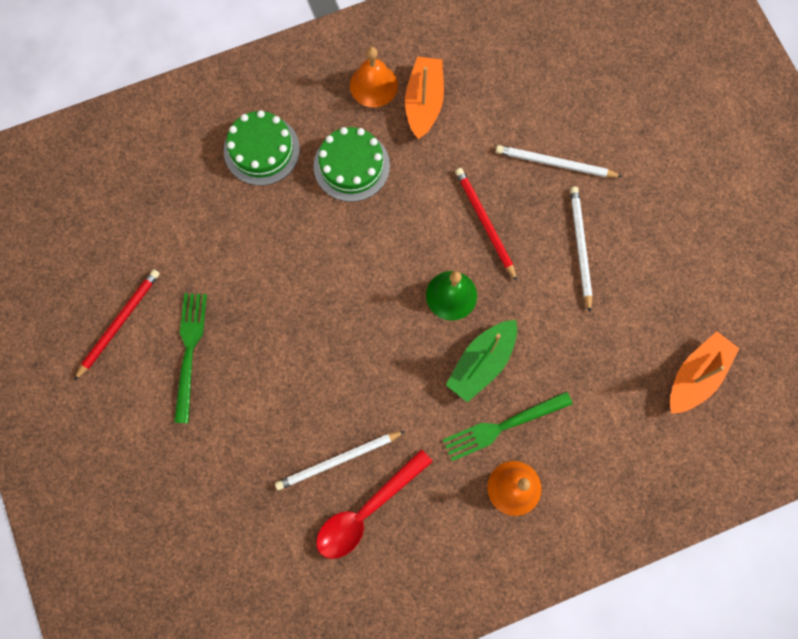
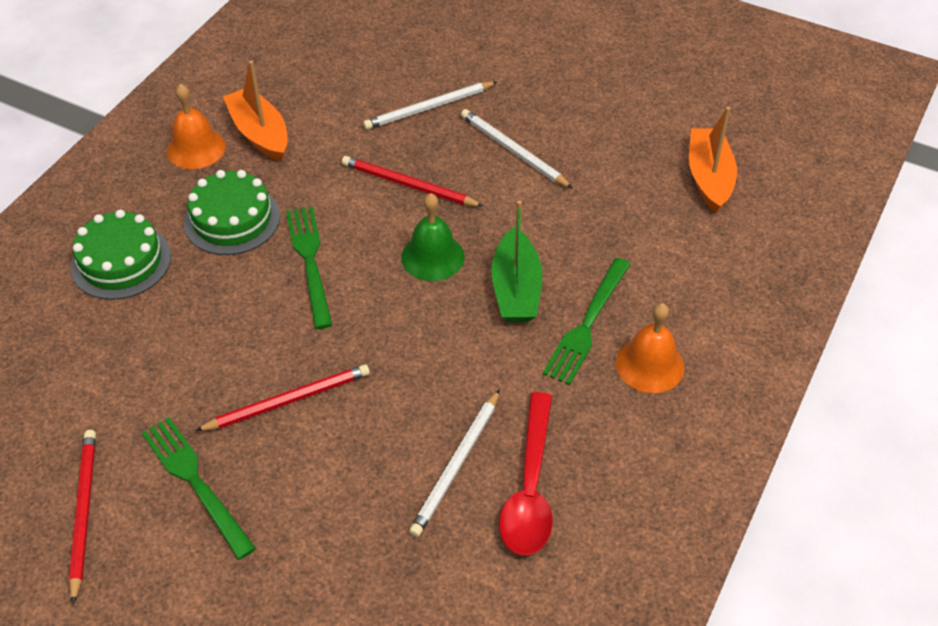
camera: 40 degrees left, 25 degrees down
(280, 336) = (288, 400): none -> red pencil
(373, 238) = (310, 261): none -> green fork

